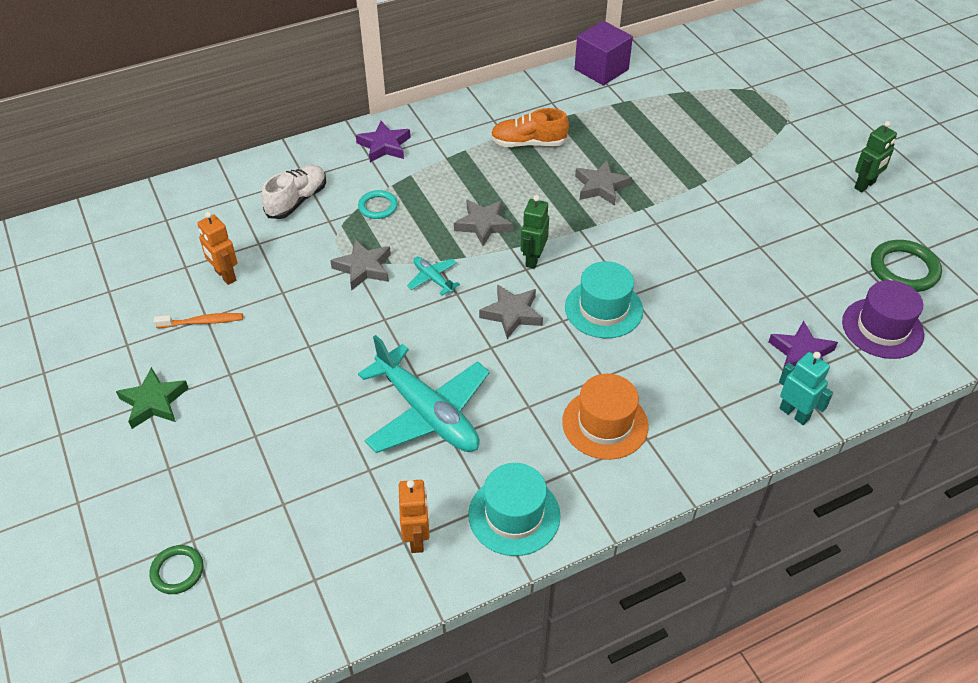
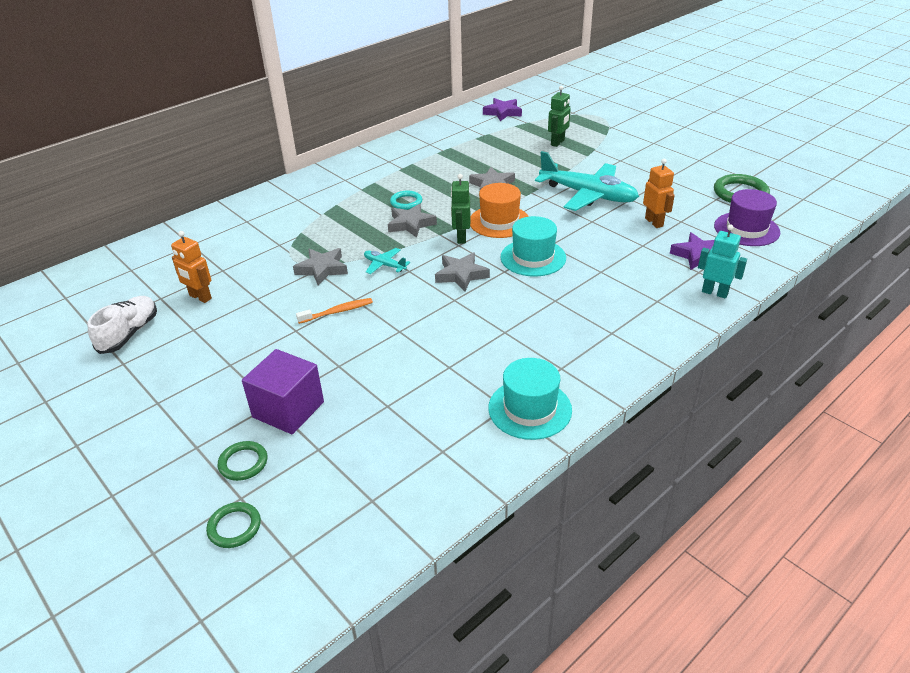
camera: 15 degrees left, 10 degrees down
(154, 402) = (164, 400): green star -> none
(202, 322) = (190, 333): orange toothbrush -> orange toothbrush (337, 312)
(207, 500) = (243, 463): none -> green ring
(297, 201) = (246, 237): white shoe -> white shoe (129, 334)
(378, 207) = (317, 228): turquoise ring -> turquoise ring (406, 202)
(384, 146) = (306, 190): purple star -> purple star (503, 112)
(417, 538) = (453, 446): orange robot -> orange robot (654, 222)
(427, 413) = (421, 355): turquoise plane -> turquoise plane (588, 195)
(528, 143) = (423, 170): orange shoe -> none
(601, 69) = (458, 120): purple cube -> purple cube (288, 409)
(605, 424) = (573, 330): orange hat -> orange hat (499, 221)
(865, 185) = (684, 152): green robot -> green robot (558, 143)

